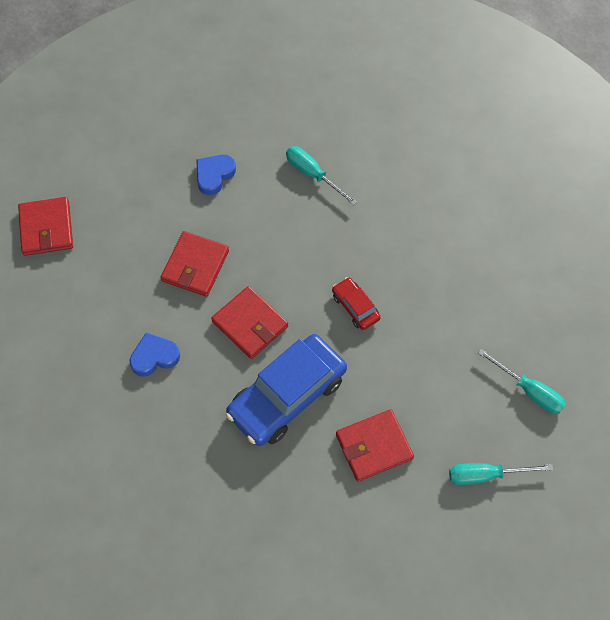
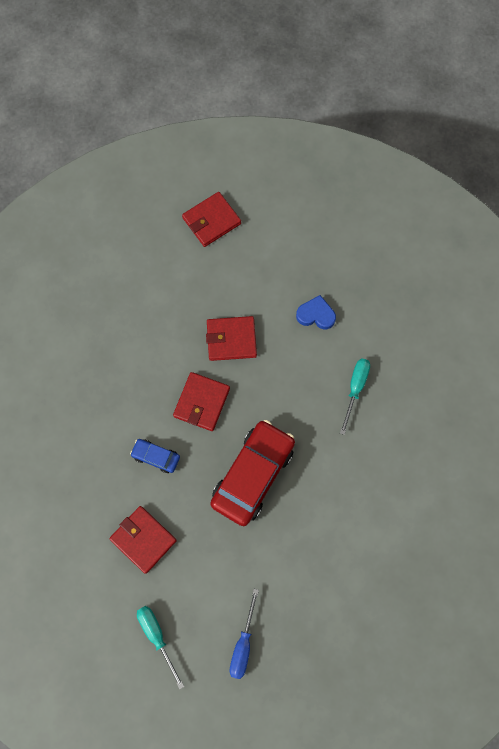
camera: 65 degrees right, 10 degrees up
(154, 357) = (145, 347): blue heart -> none
(287, 396) = (156, 456): blue car -> blue car, size x0.47
(355, 307) = (253, 474): red car -> red car, size x2.14
(529, 391) = (243, 644): turquoise screwdriver -> blue screwdriver

